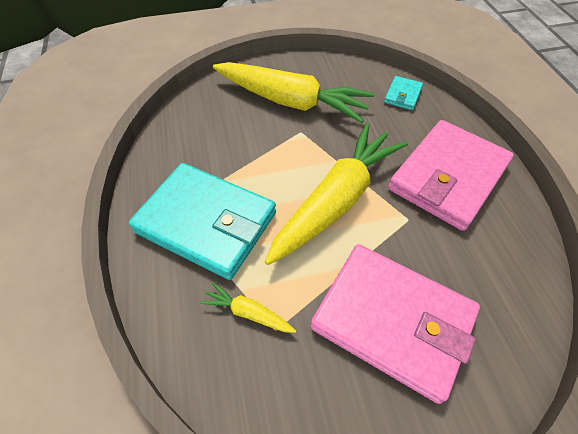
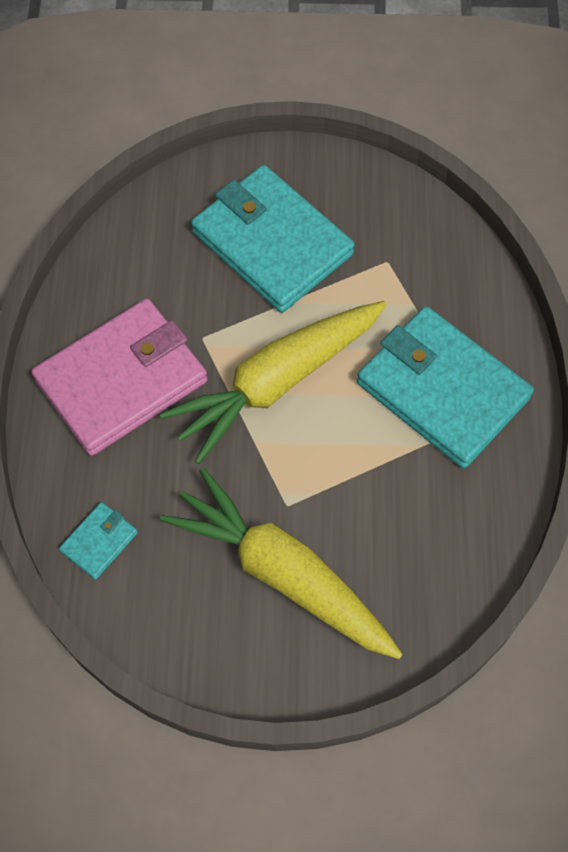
camera: 165 degrees left, 10 degrees up
(249, 313) = (410, 281): yellow carrot -> none
(392, 320) = (272, 243): pink wallet -> turquoise wallet

